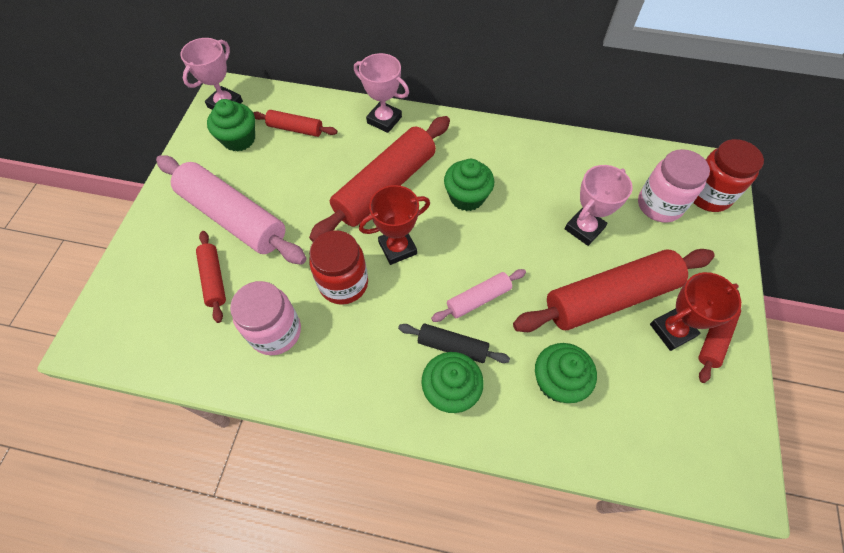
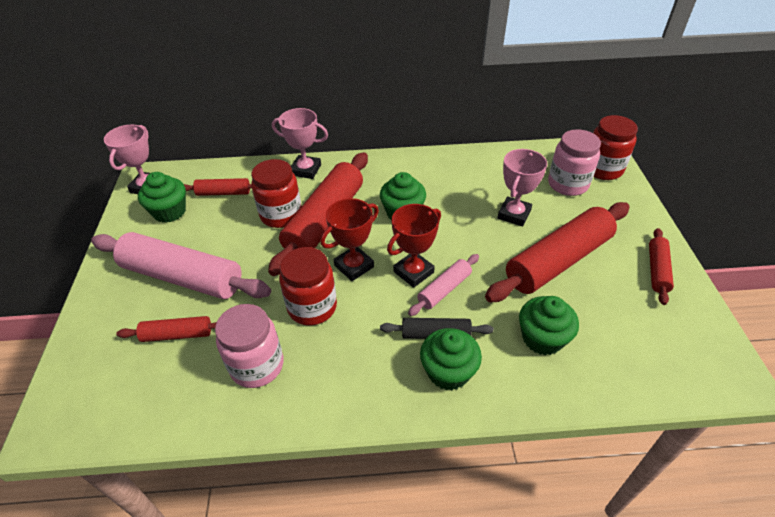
camera: 15 degrees left, 15 degrees down
(214, 279) = (177, 335): red rolling pin -> red rolling pin turned 60 degrees counterclockwise
(344, 169) = (281, 215): none -> red jar
(672, 330) = (620, 273): red trophy -> red trophy (413, 272)

